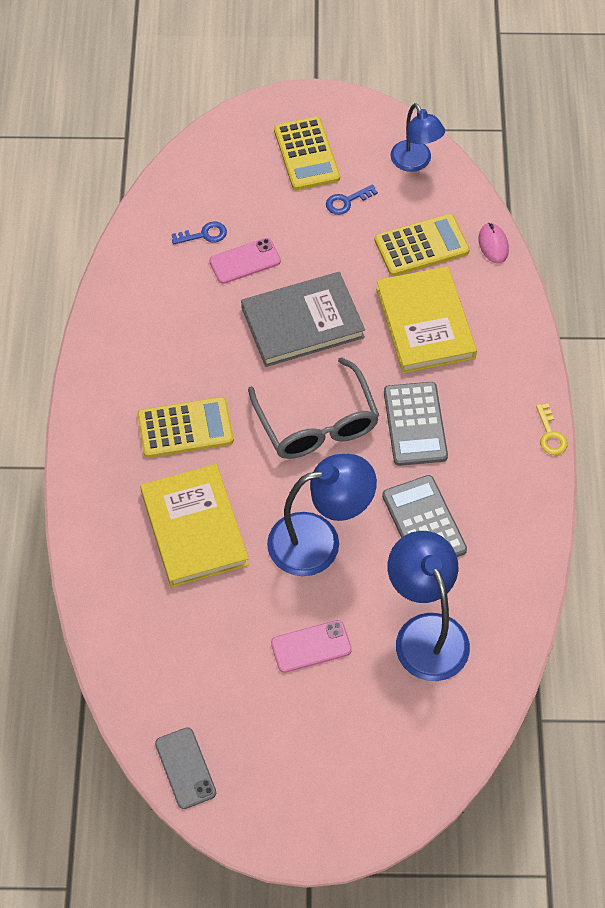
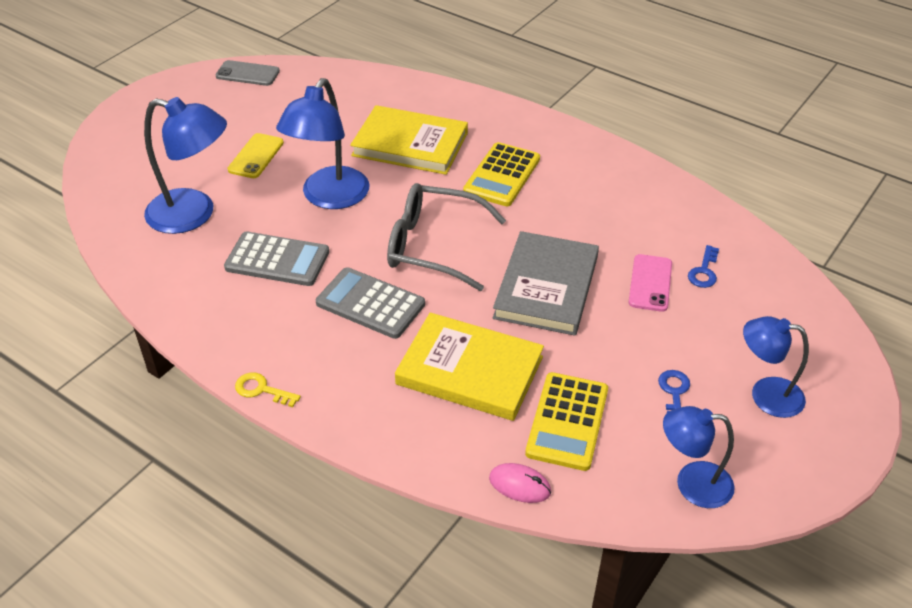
camera: 125 degrees right, 15 degrees down
(306, 154) = (765, 395): yellow calculator -> blue lamp
(311, 646) = (256, 156): pink phone -> yellow phone

